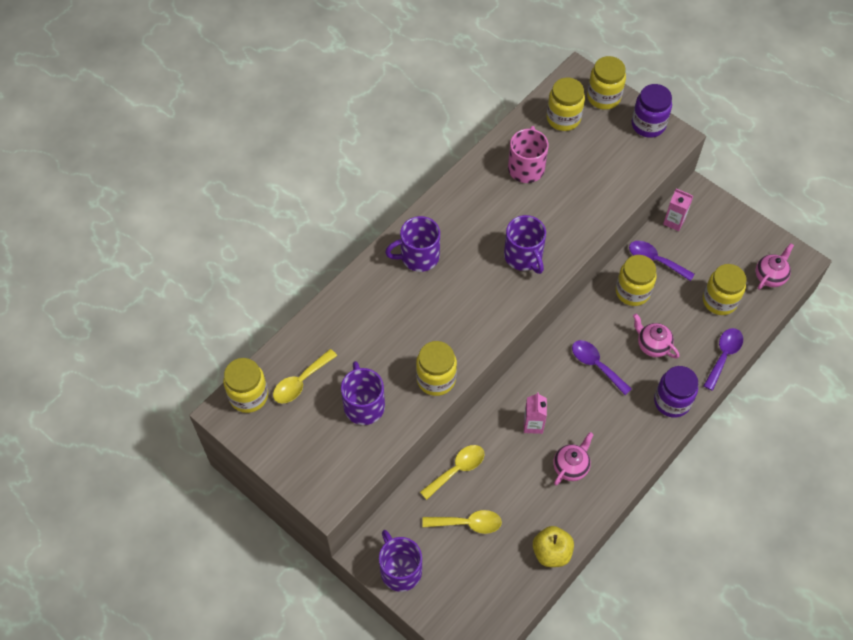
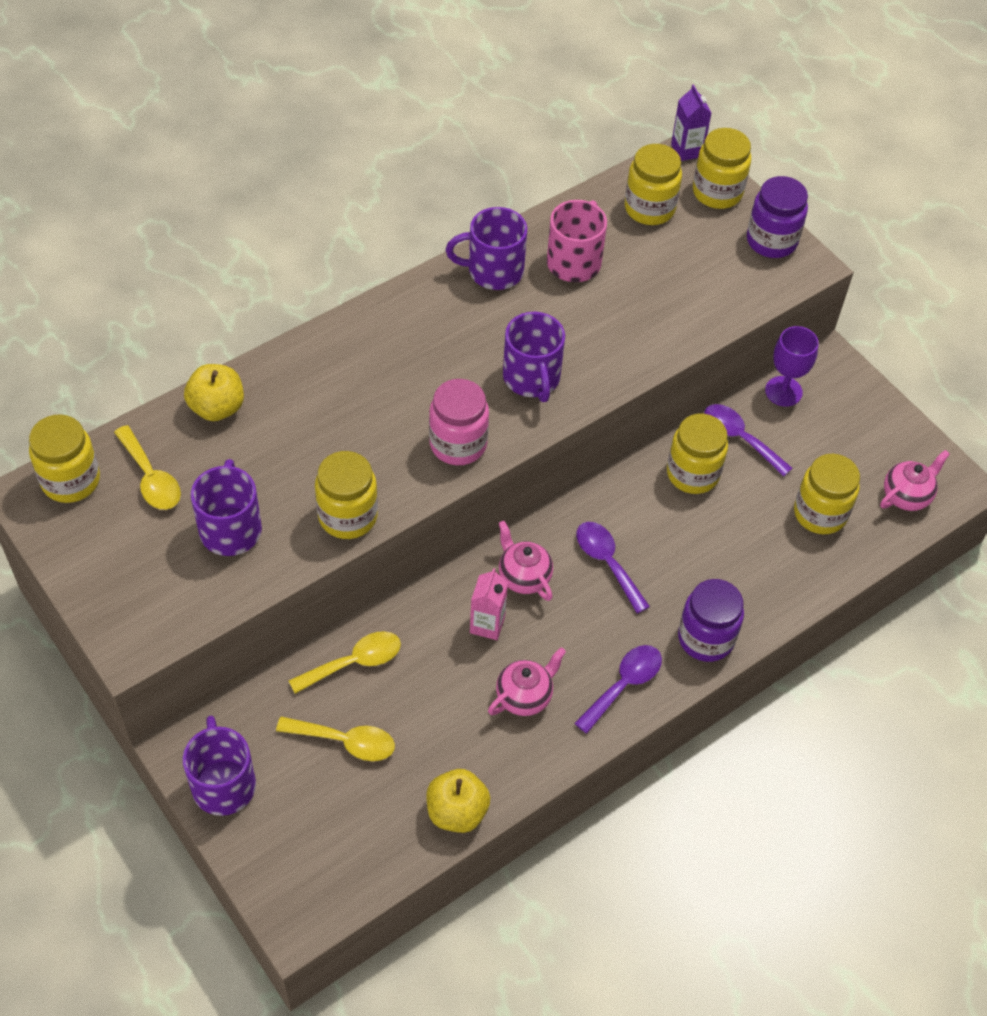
camera: 10 degrees right, 5 degrees down
(300, 382) = (151, 478): yellow spoon -> yellow spoon turned 90 degrees counterclockwise
(327, 323) = (217, 407): none -> yellow apple
(418, 256) = (379, 347): purple mug -> purple mug (493, 271)
(490, 313) = (458, 444): none -> pink jar
(575, 71) = (686, 150): none -> purple carton
(652, 345) = (700, 553): pink teapot -> pink teapot (523, 577)
(674, 221) = (783, 391): pink carton -> purple goblet
(724, 355) = (804, 591): purple spoon -> purple spoon (624, 685)

